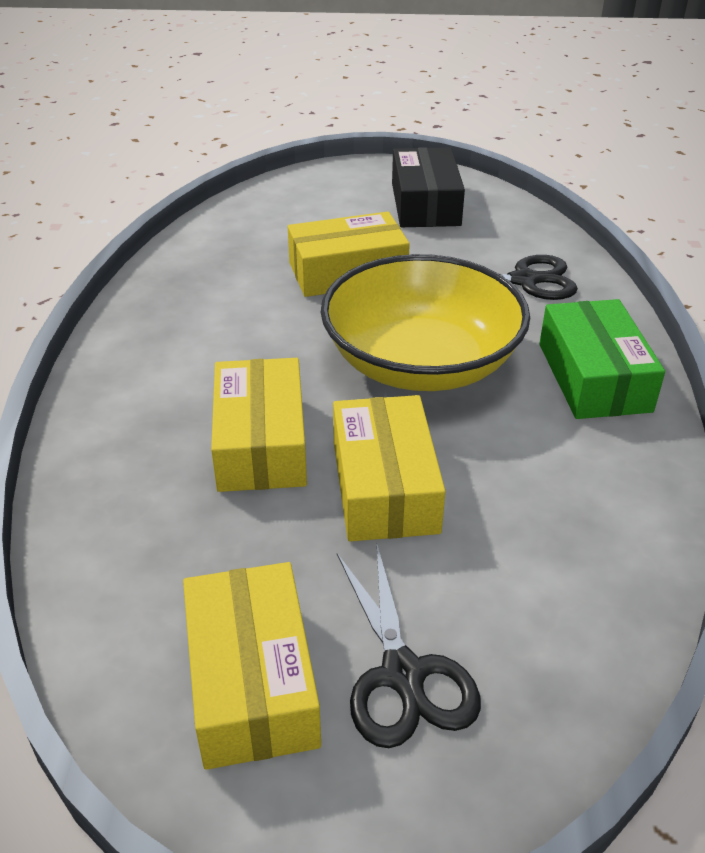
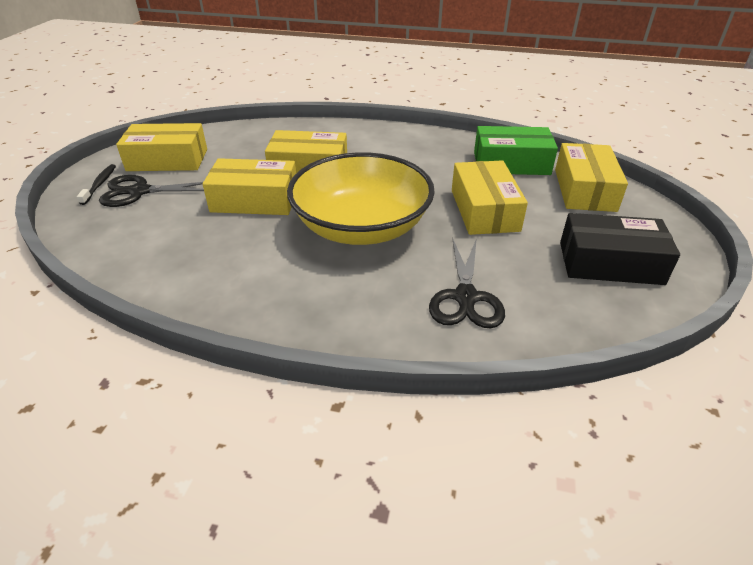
camera: 100 degrees right, 0 degrees up
(280, 208) = (584, 190): none -> yellow box
(392, 774) = (100, 184): none -> black toothbrush
(593, 377) = (315, 303): green box -> green box (511, 163)

